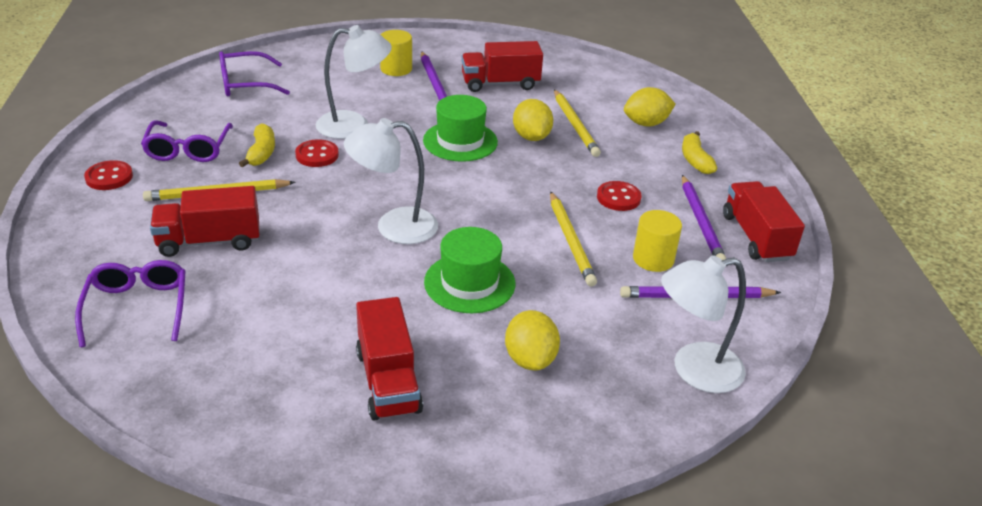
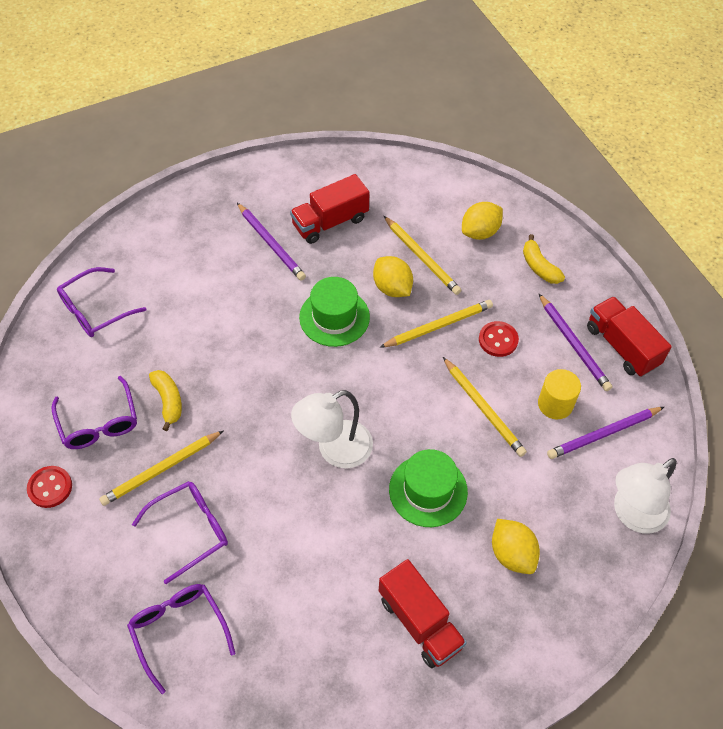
camera: 20 degrees left, 20 degrees up
(209, 241) = (190, 530): red truck -> purple glasses
(317, 155) = (219, 384): red button -> none
(354, 125) = (230, 331): white lamp -> none
(396, 69) = (225, 235): yellow cylinder -> none
(561, 172) = (438, 326): none -> yellow pencil

